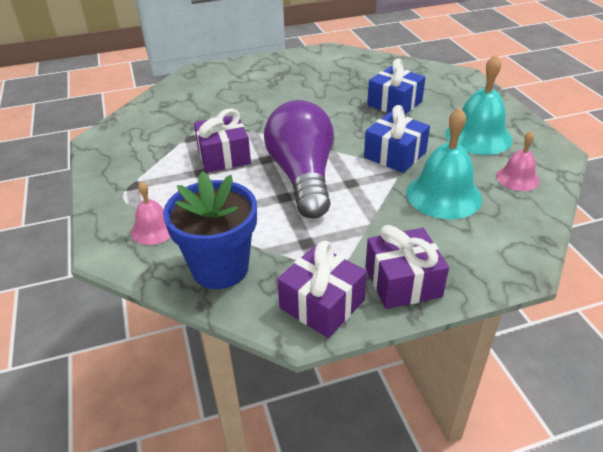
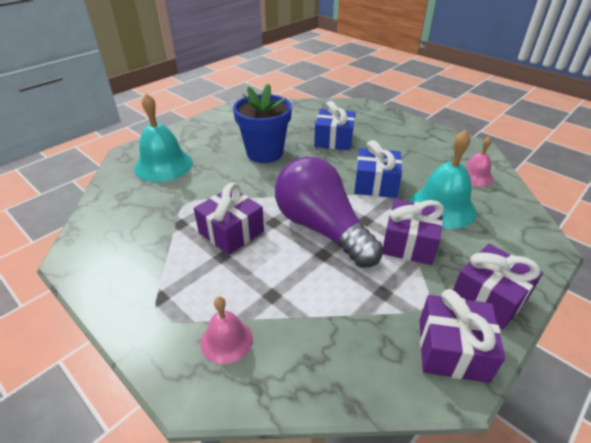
camera: 30 degrees left, 0 degrees up
(220, 268) = (332, 355): blue flower pot -> blue flower pot (265, 153)
(373, 214) = (409, 243): none -> purple gift
(478, 136) = (418, 150): turquoise bell -> turquoise bell (163, 165)

